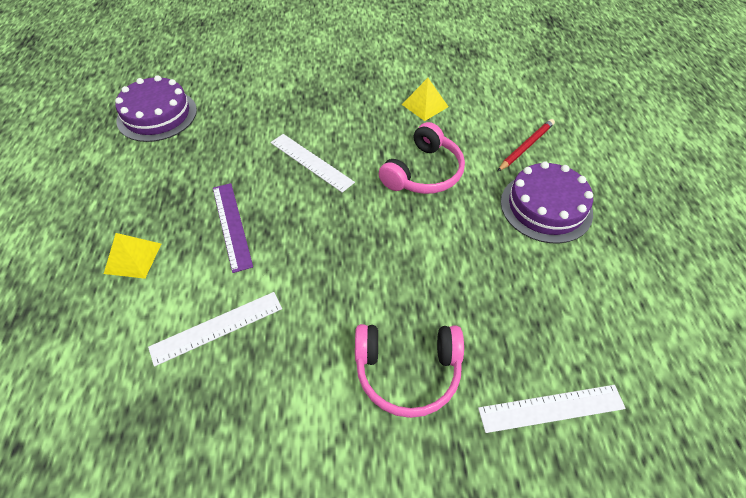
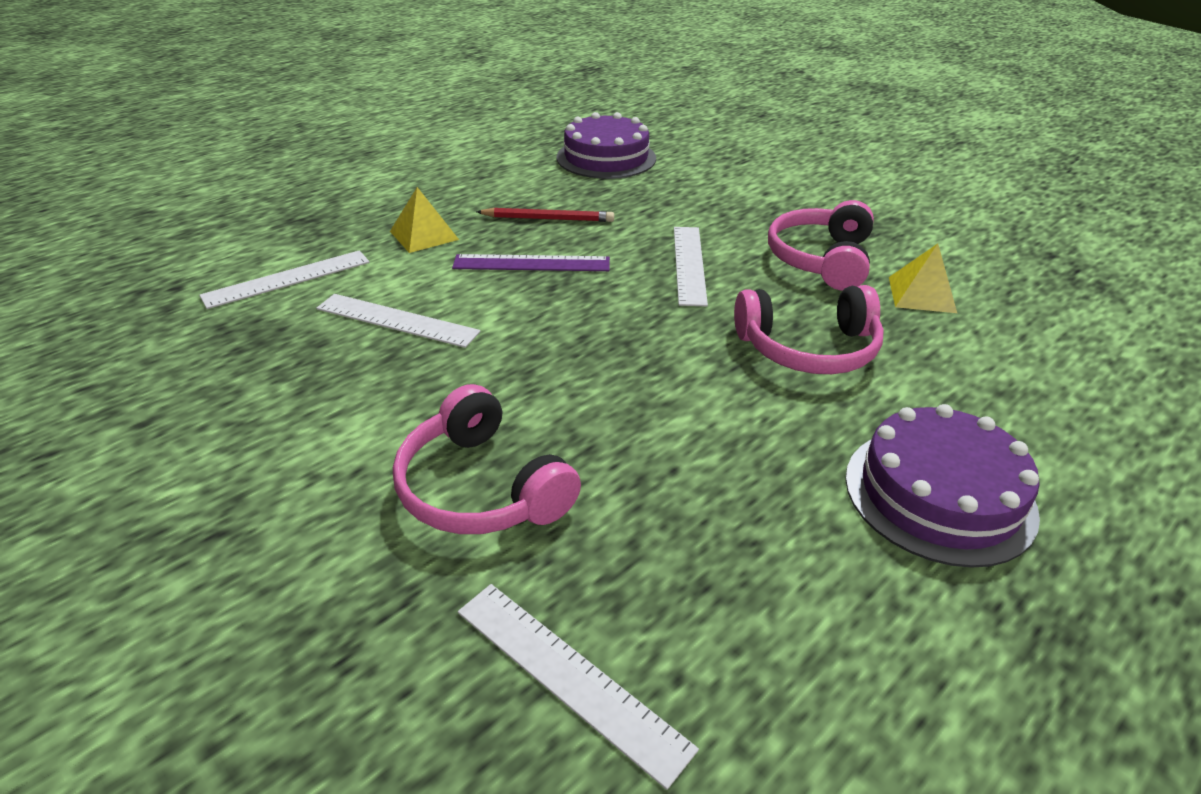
camera: 50 degrees right, 15 degrees down
(94, 365) = (287, 279): none -> white ruler
(231, 225) = (532, 263): purple ruler -> purple ruler turned 60 degrees clockwise
(363, 114) = (821, 259): none -> pink headphones
(526, 146) = (1020, 417): red pencil -> red pencil (548, 219)

